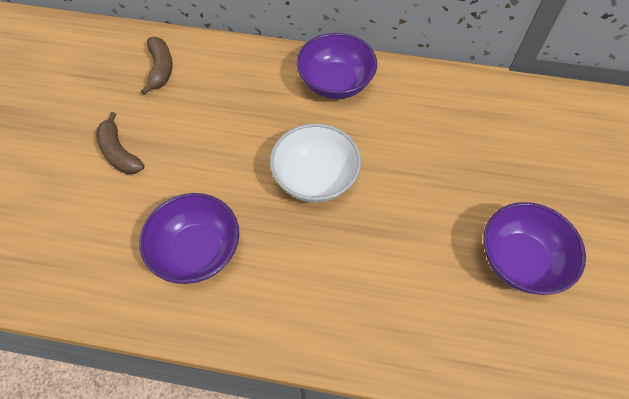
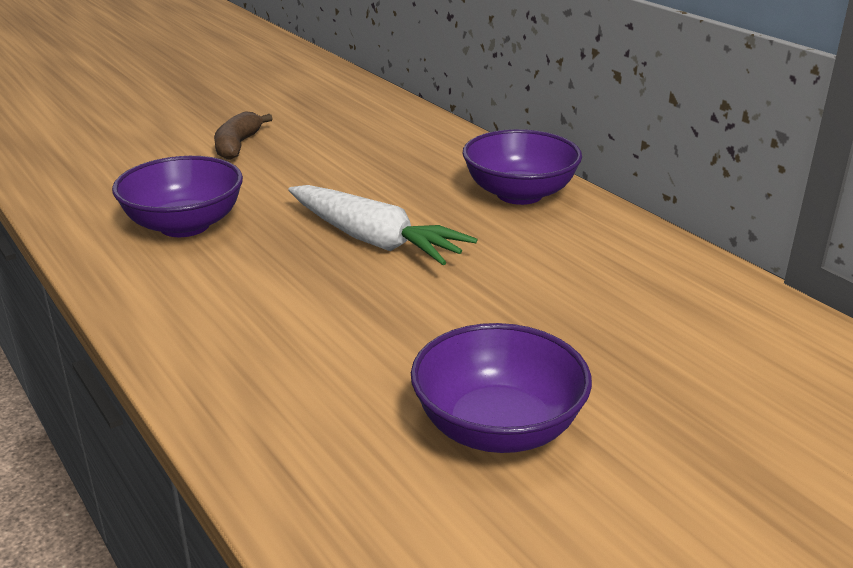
camera: 45 degrees right, 30 degrees down
(161, 69) = (362, 118): brown banana -> none
(315, 178) = (374, 240): white bowl -> white carrot

